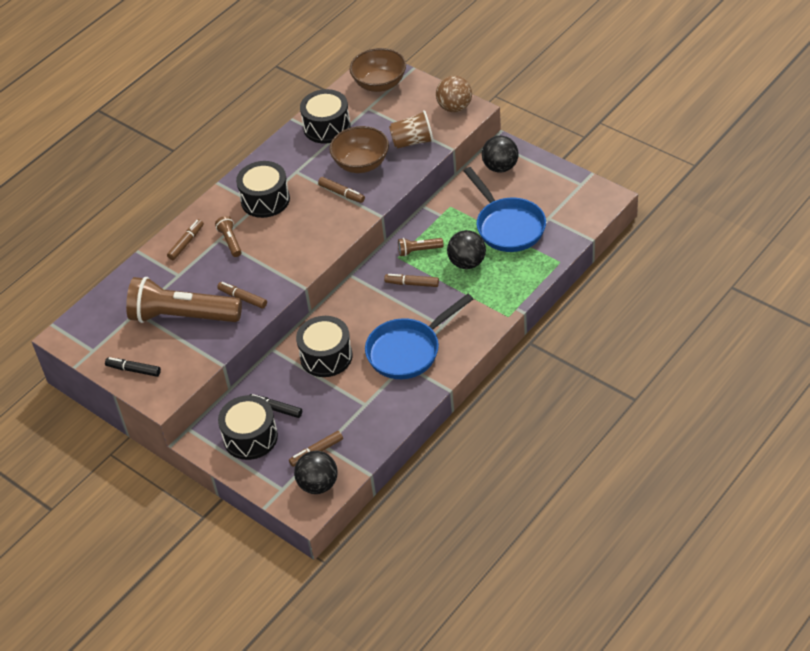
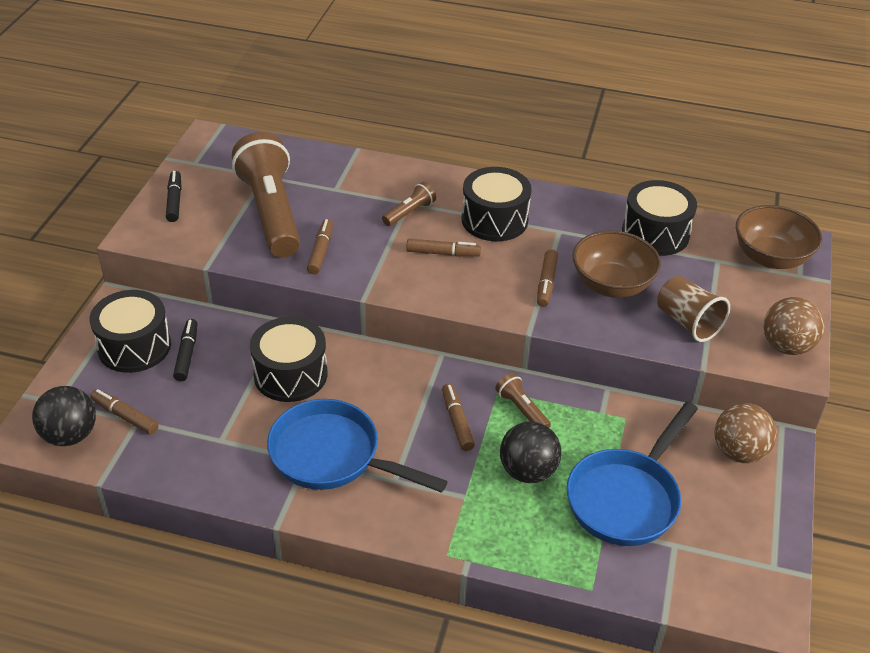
camera: 60 degrees right, 5 degrees down
(186, 243) = (389, 179): brown marker -> brown marker (443, 253)
(500, 167) = (739, 452): black ball -> brown ball

